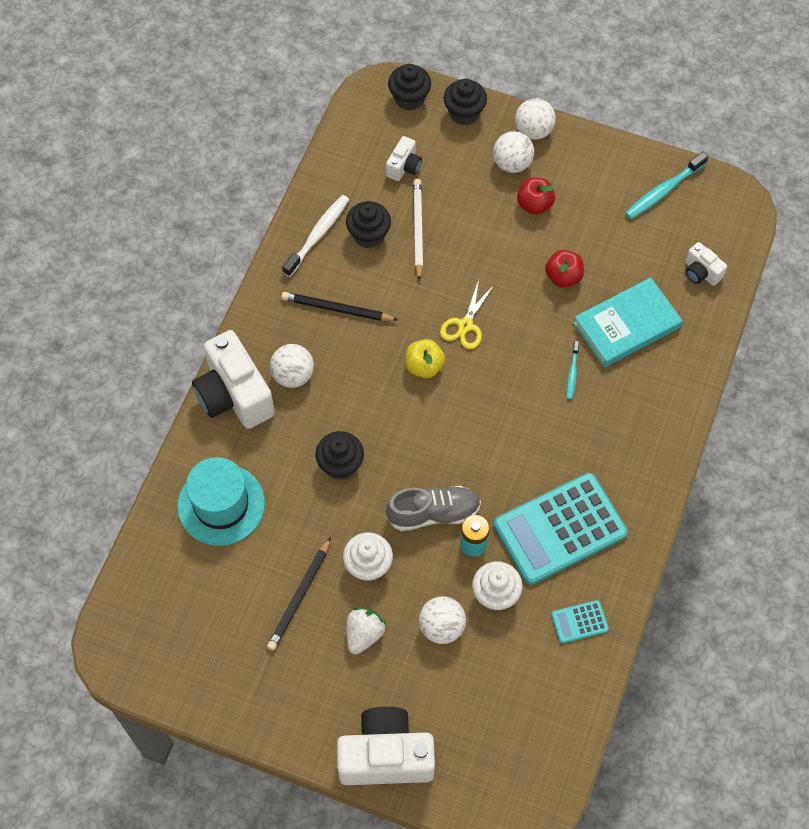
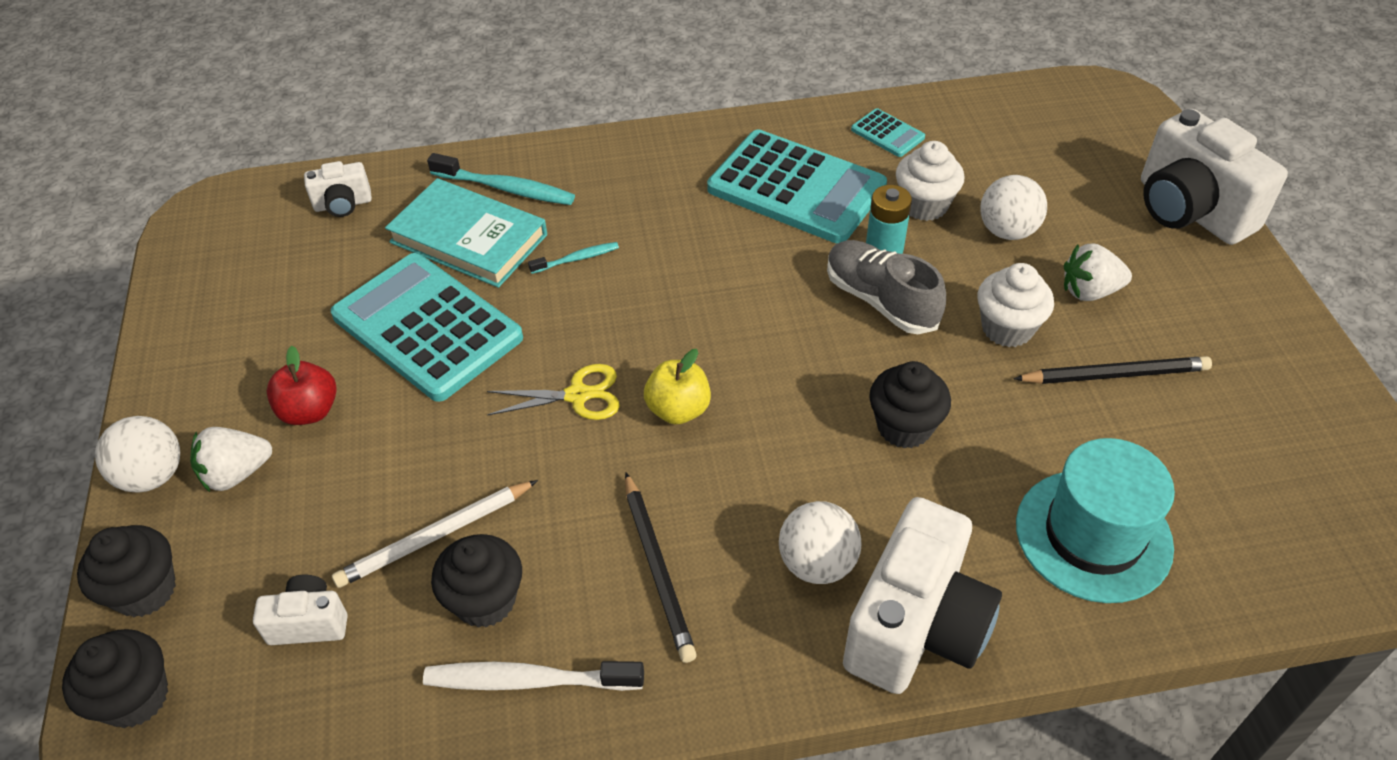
camera: 120 degrees left, 15 degrees down
(512, 163) = (236, 473): white ball -> white strawberry
(563, 277) = (427, 327): red apple -> turquoise calculator
(663, 191) = (217, 285): turquoise toothbrush -> turquoise toothbrush (506, 188)
(701, 272) = (343, 204): white camera -> white camera turned 60 degrees clockwise

